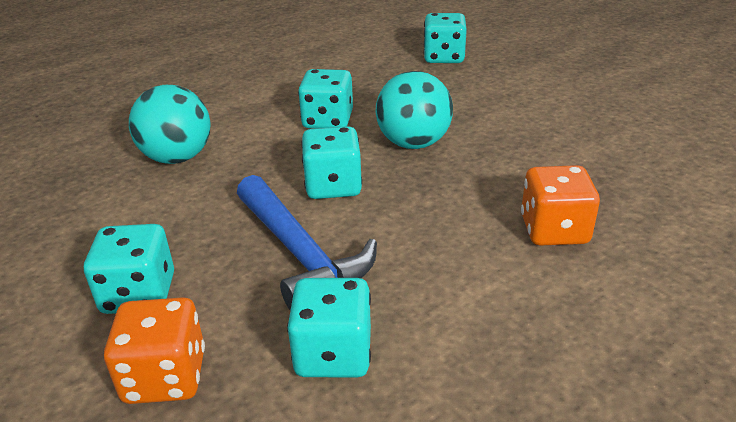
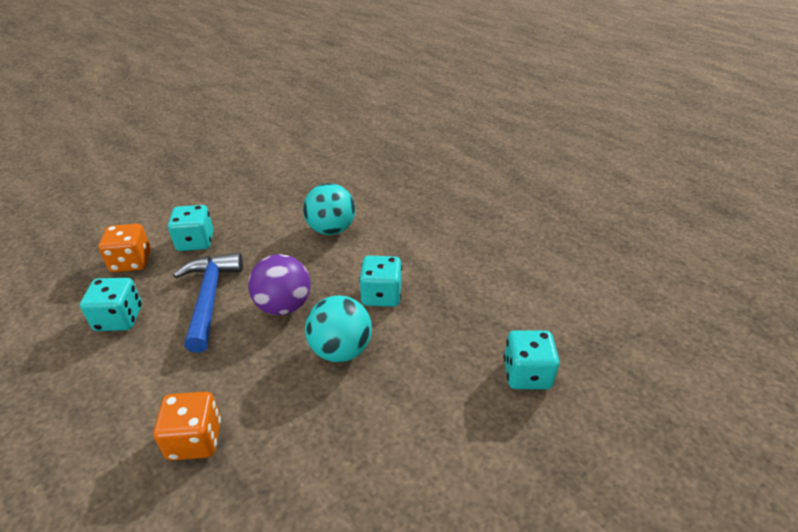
camera: 85 degrees right, 5 degrees up
(301, 254) = (209, 298): blue hammer -> blue hammer turned 120 degrees clockwise
(333, 186) = (283, 306): turquoise dice -> purple ball

